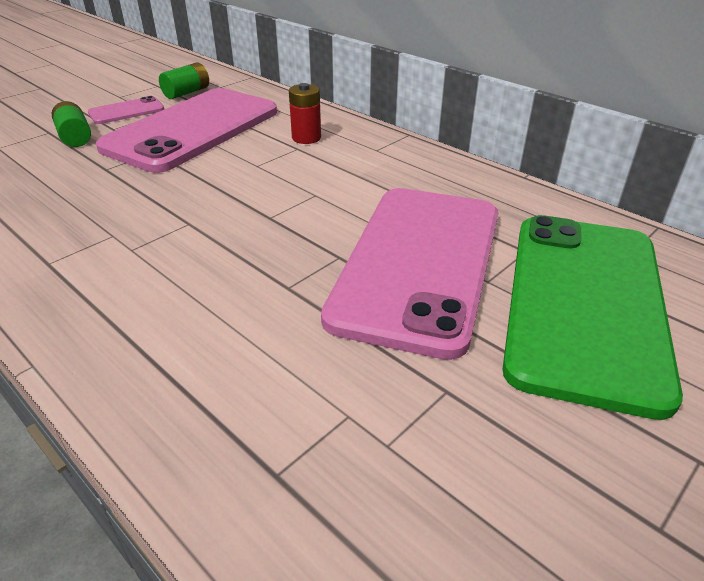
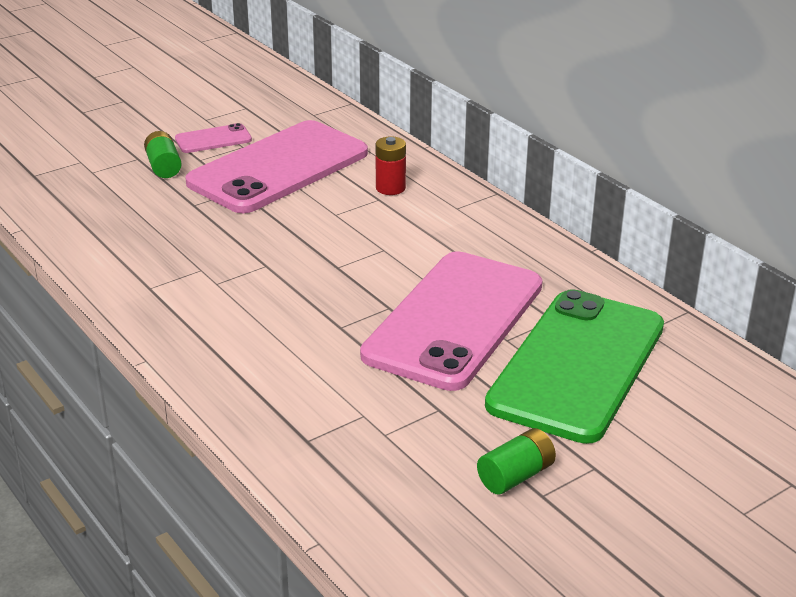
camera: 10 degrees right, 5 degrees down
(186, 93) = (276, 120): green battery -> green battery (515, 476)

